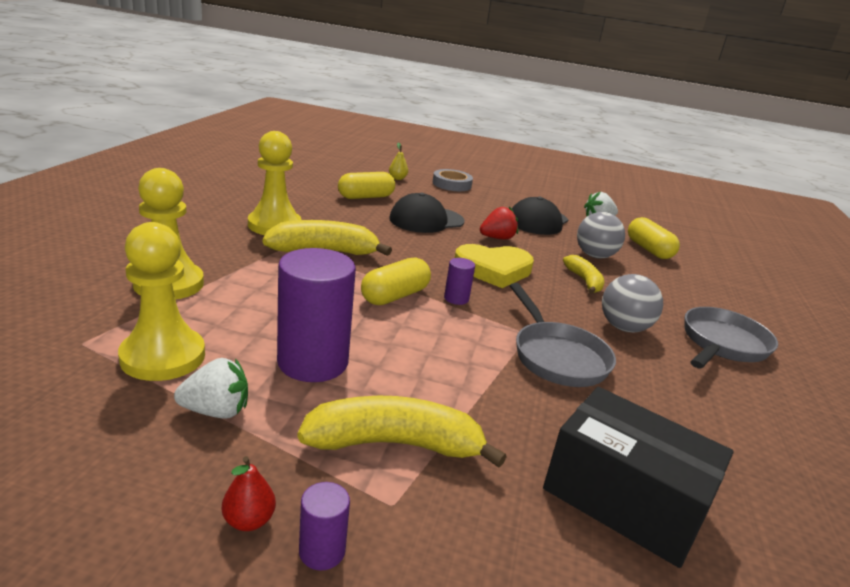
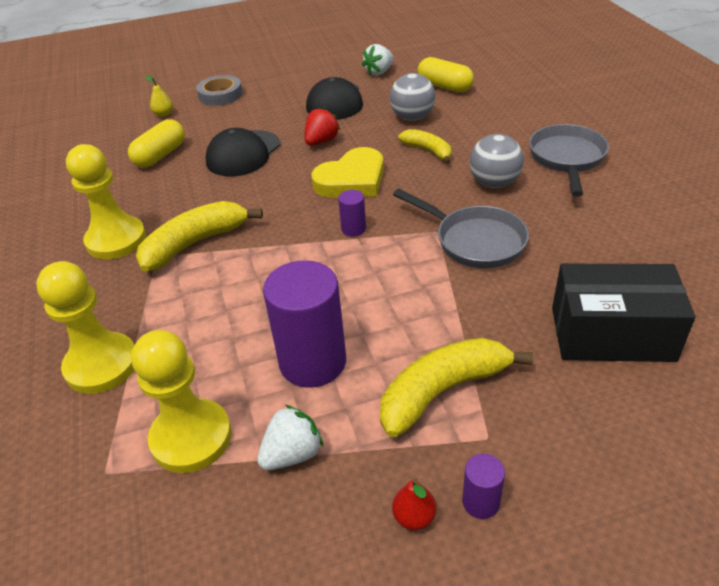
camera: 25 degrees left, 15 degrees up
(395, 296) = (305, 256): yellow capsule -> none

